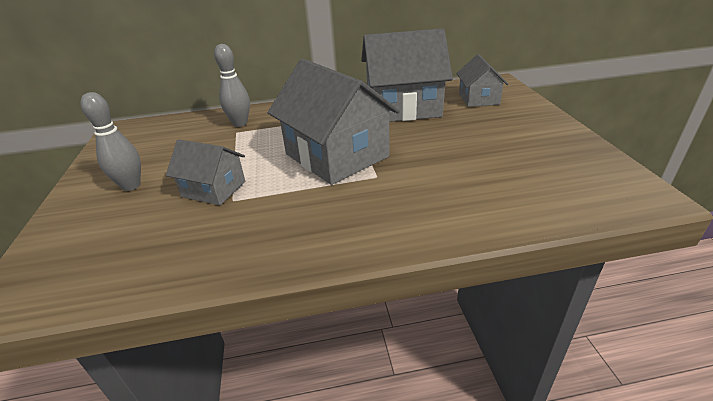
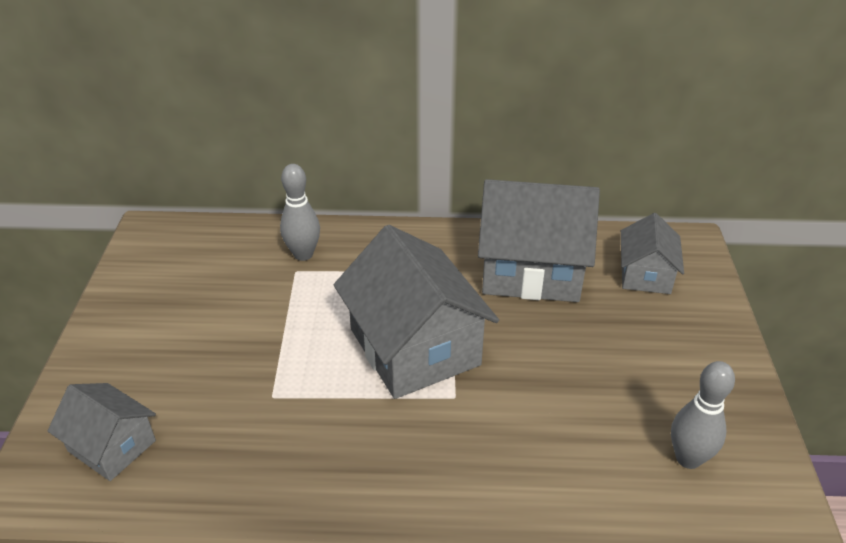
camera: 10 degrees right, 5 degrees up
(131, 185) = (156, 343): grey bowling pin -> grey bowling pin (688, 458)
(214, 189) = (252, 372): grey house -> grey house (112, 446)

